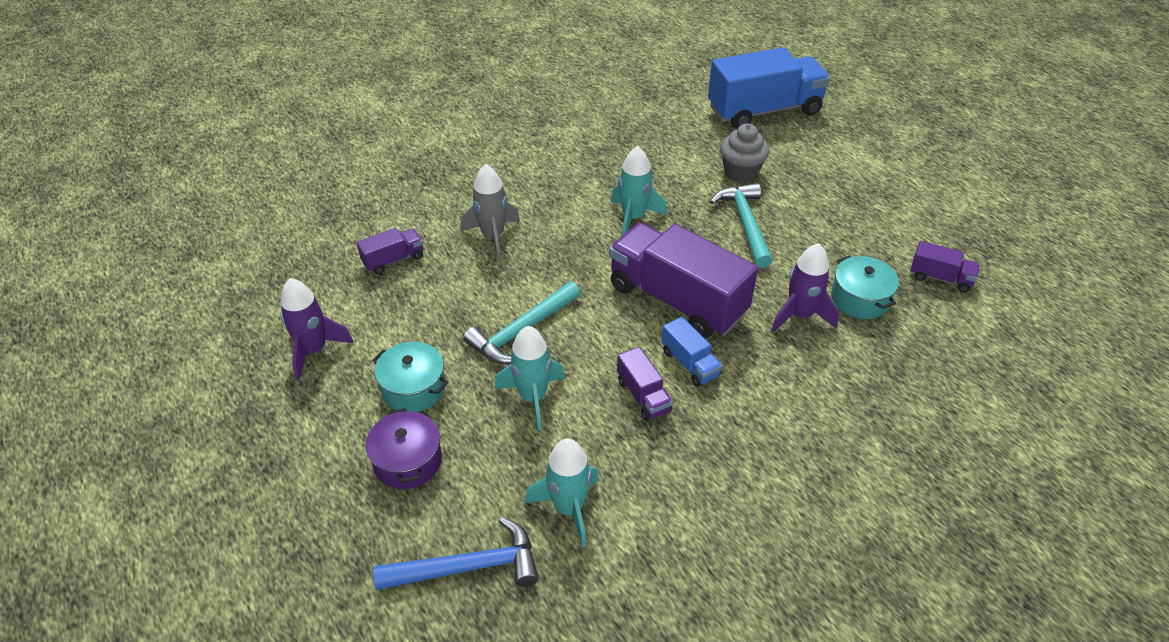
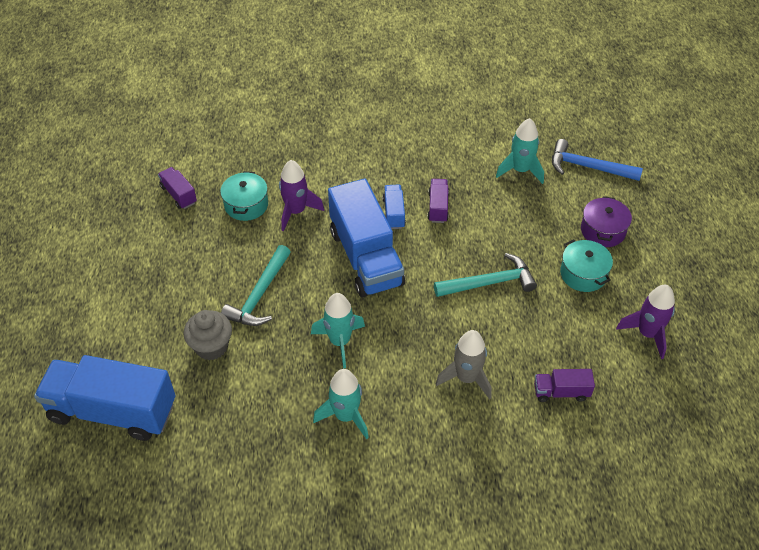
camera: 150 degrees left, 5 degrees up
(532, 397) = (507, 235): turquoise rocket -> turquoise rocket (346, 416)
(677, 300) = (366, 257): purple truck -> blue truck

